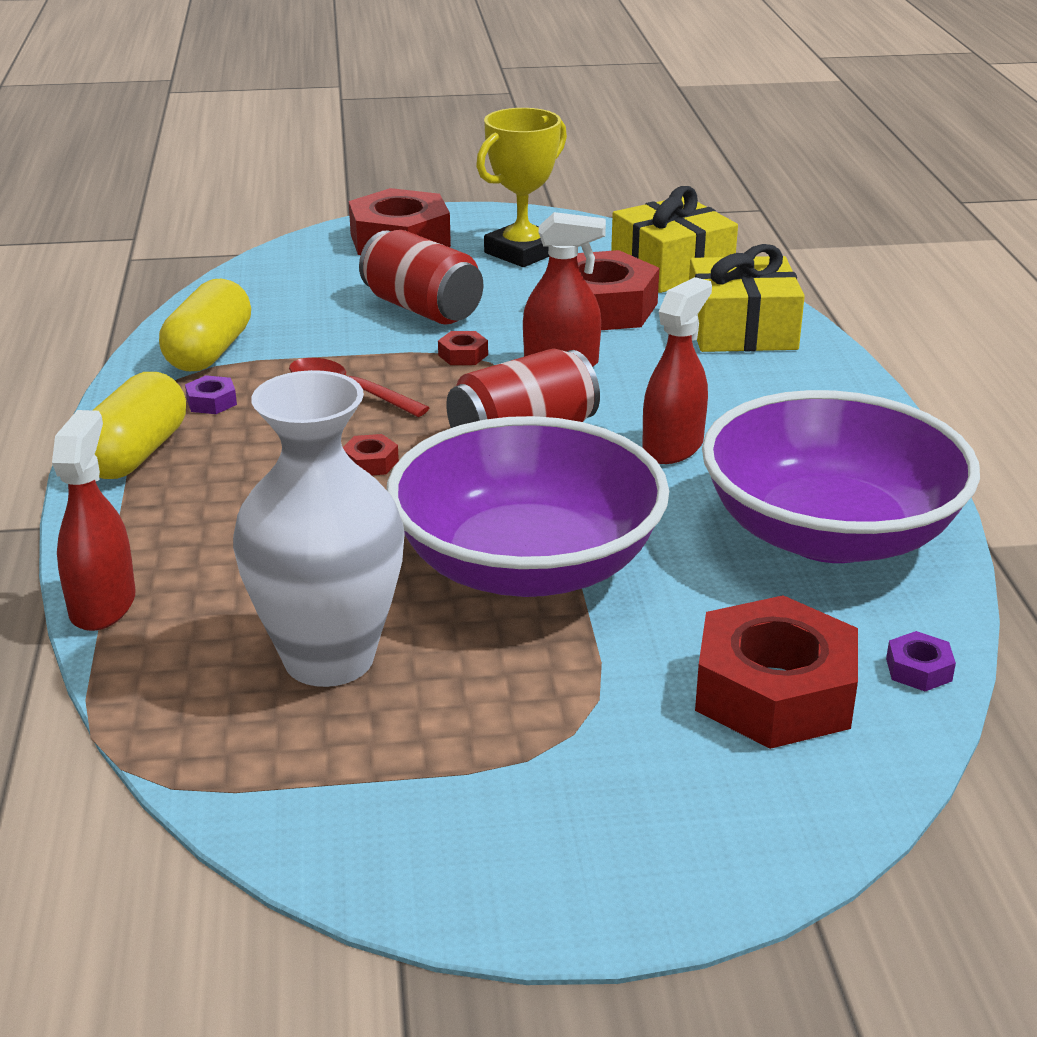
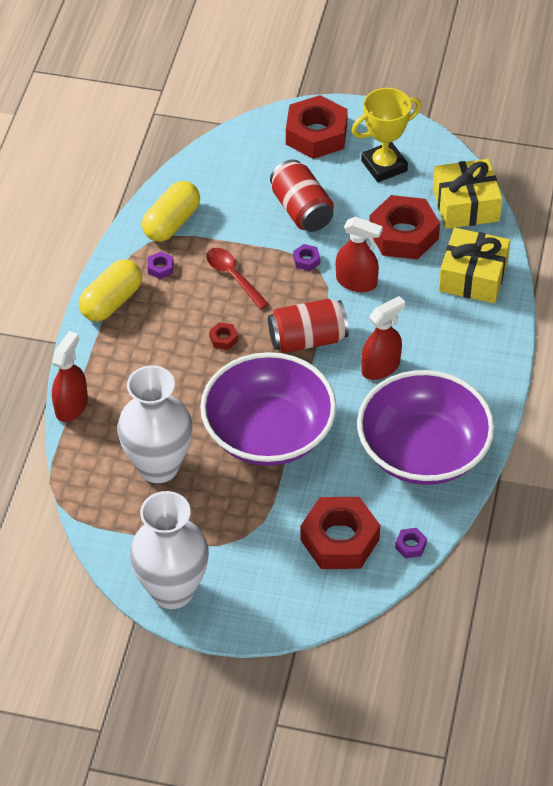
camera: 20 degrees right, 20 degrees up
(463, 355) = (306, 260): red nut -> purple nut
(466, 868) = (172, 591): none -> white vase

